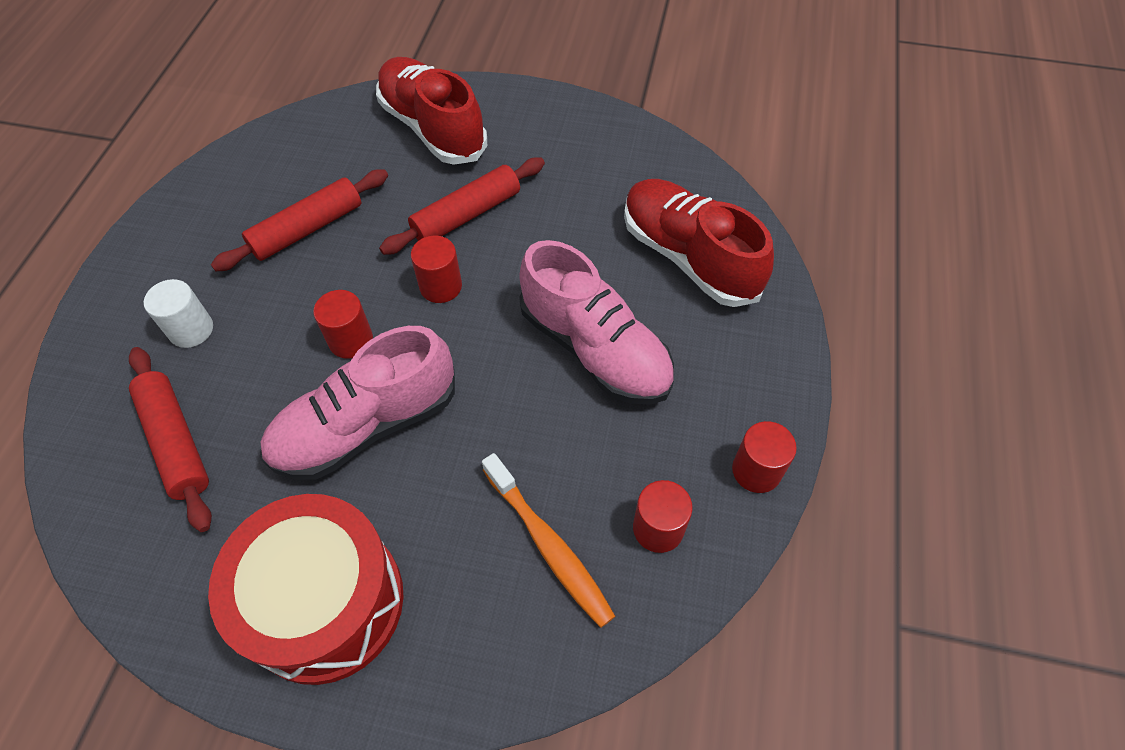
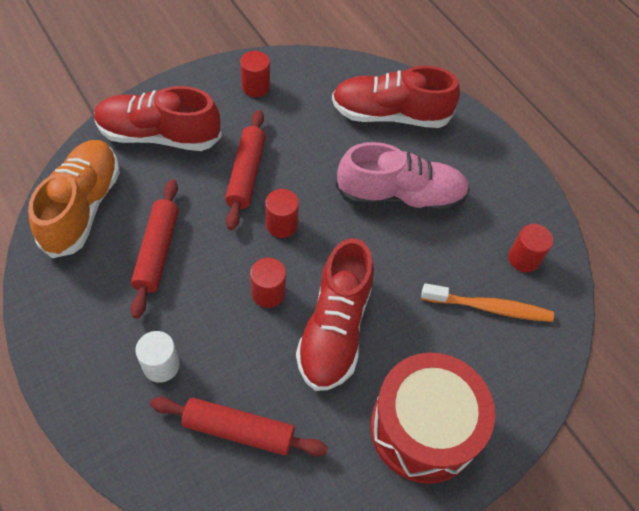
camera: 50 degrees left, 0 degrees up
(298, 148) = (82, 207): none -> orange shoe
(366, 425) = (334, 329): pink shoe -> red shoe
(756, 470) = (532, 198): red cylinder -> red cylinder (255, 87)

